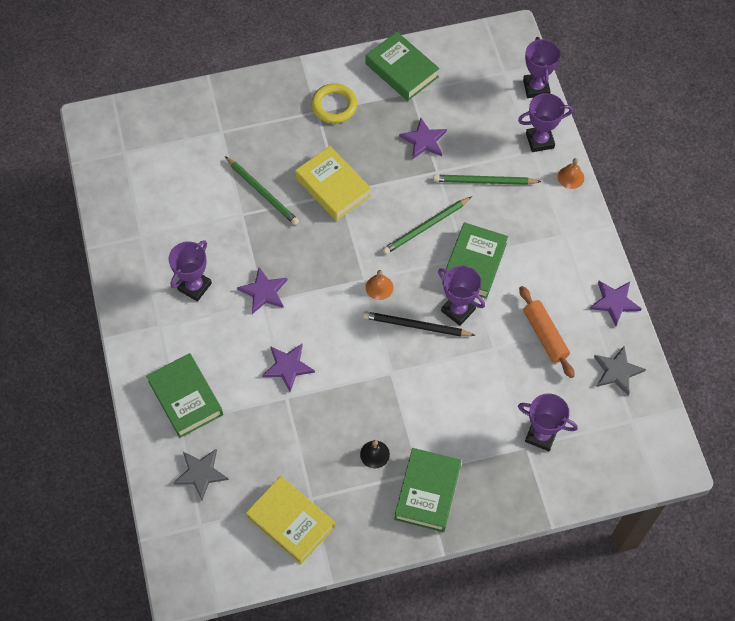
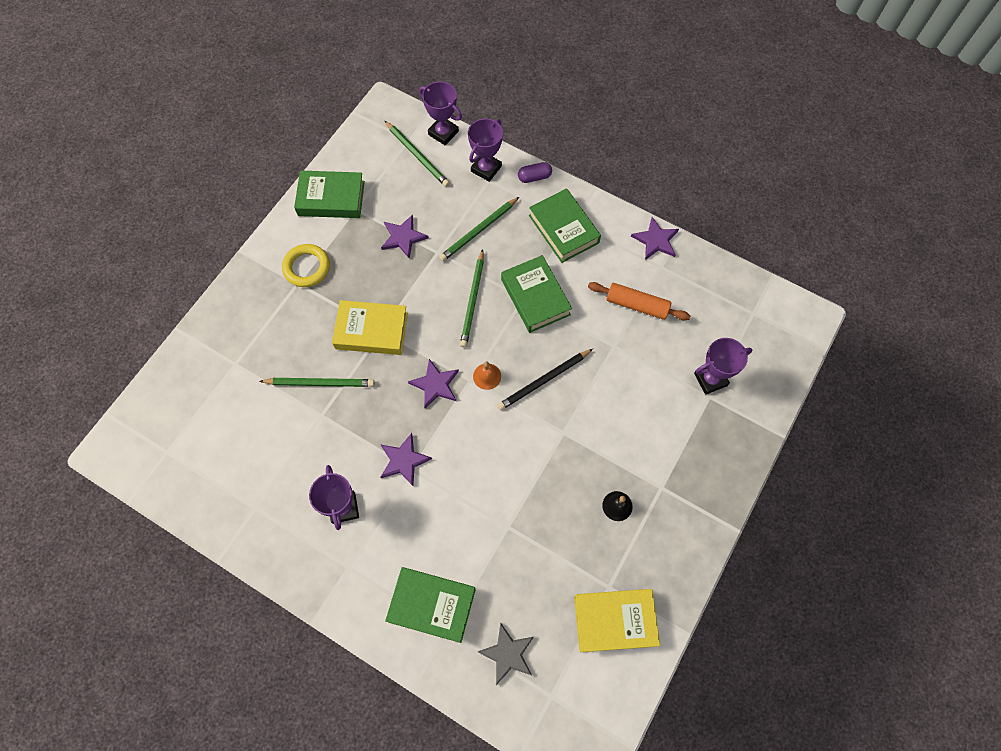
camera: 45 degrees left, 5 degrees up
(288, 367) = (484, 501): purple star -> purple star (435, 384)
(427, 492) = (682, 497): green book -> green book (563, 229)
(458, 310) = (560, 341): purple trophy -> none
(498, 89) = (417, 155): none -> green pencil
(571, 177) = (534, 177): orange bell -> purple capsule
(617, 371) = (708, 287): grey star -> none

